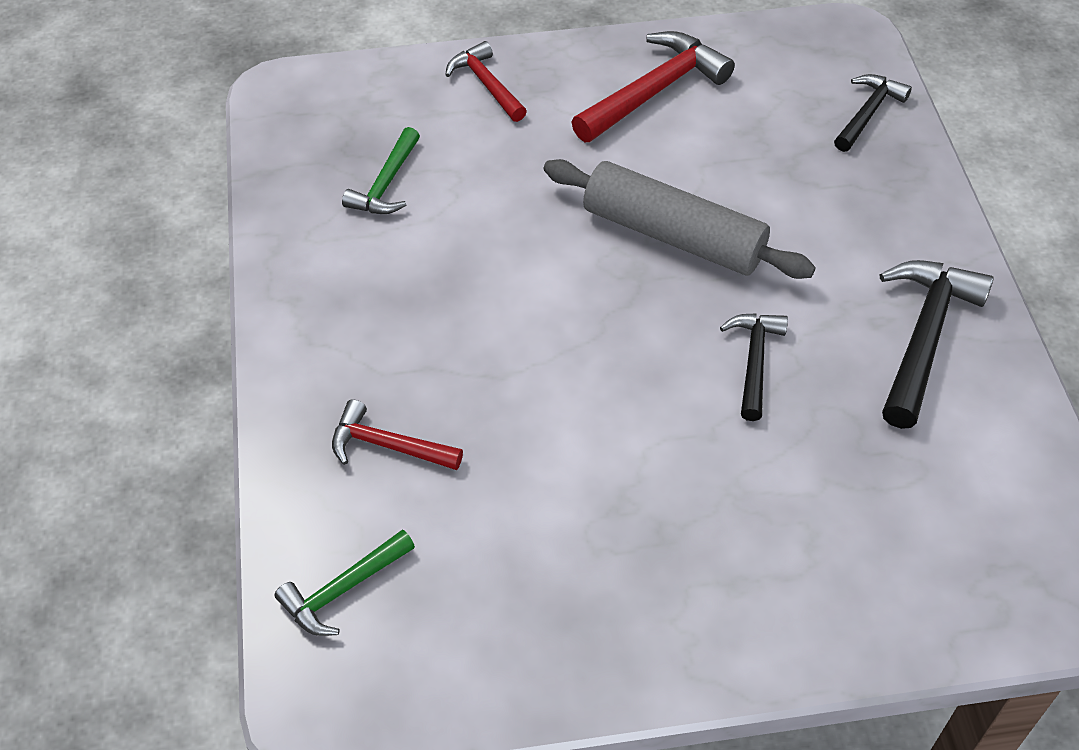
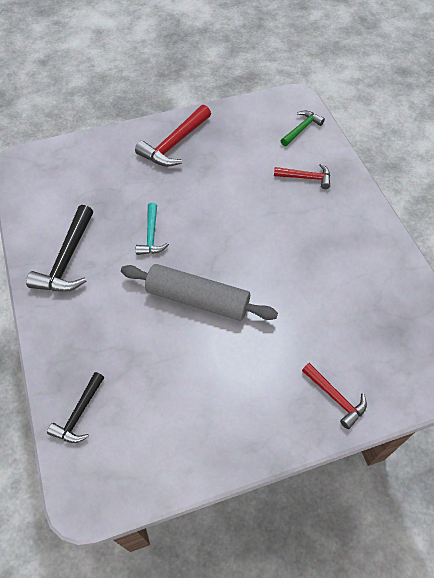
camera: 170 degrees right, 5 degrees up
(386, 184) = (365, 309): green hammer -> none
(654, 91) = (223, 410): red hammer -> red hammer (174, 143)
(754, 362) = (151, 235): black hammer -> turquoise hammer

